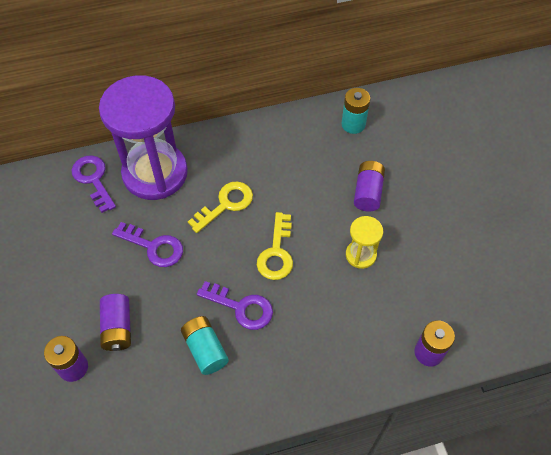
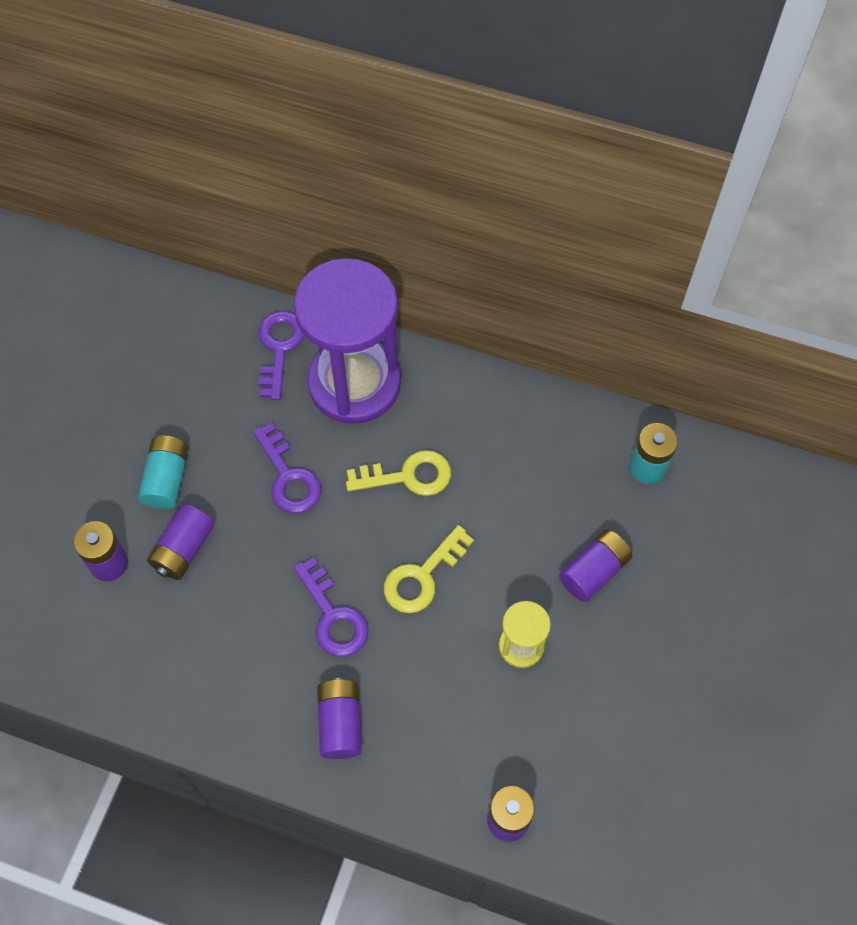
camera: 35 degrees right, 5 degrees up
(205, 349) = (258, 639): turquoise battery -> turquoise battery (167, 479)
(293, 364) = (340, 723): none -> purple battery

